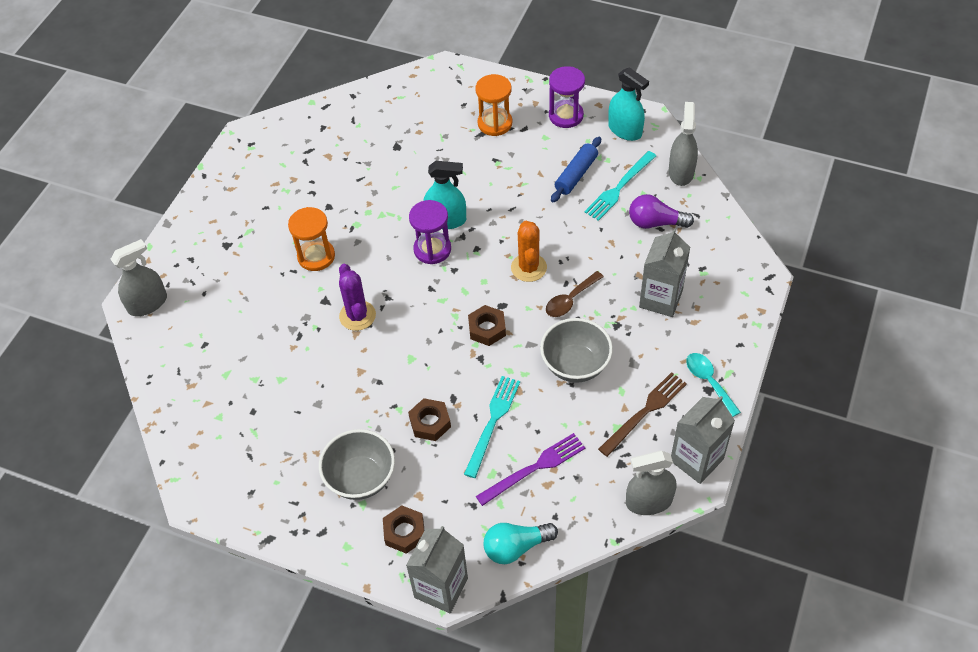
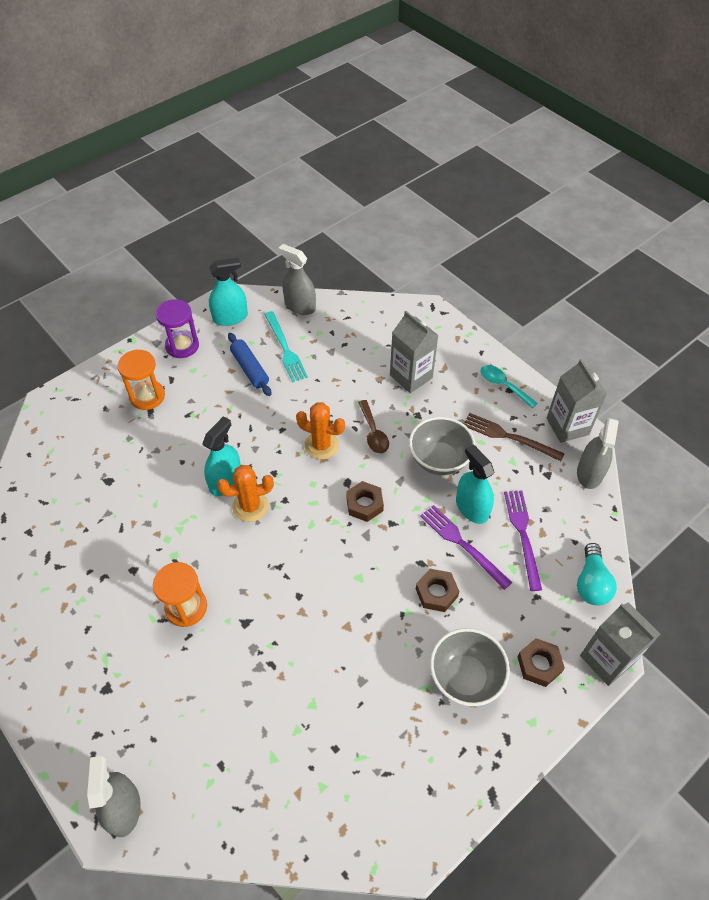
camera: 65 degrees left, 0 degrees up
(357, 316) = (282, 601): purple cactus -> none
(432, 249) = (250, 506): purple hourglass -> orange cactus
(493, 422) = (462, 544): turquoise fork -> purple fork
(538, 414) = (472, 508): none -> turquoise spray bottle
(645, 412) = (509, 437): brown fork -> brown fork turned 45 degrees counterclockwise
(655, 223) = (336, 344): purple light bulb -> none
(709, 381) = (503, 385): turquoise spoon -> turquoise spoon turned 45 degrees clockwise

